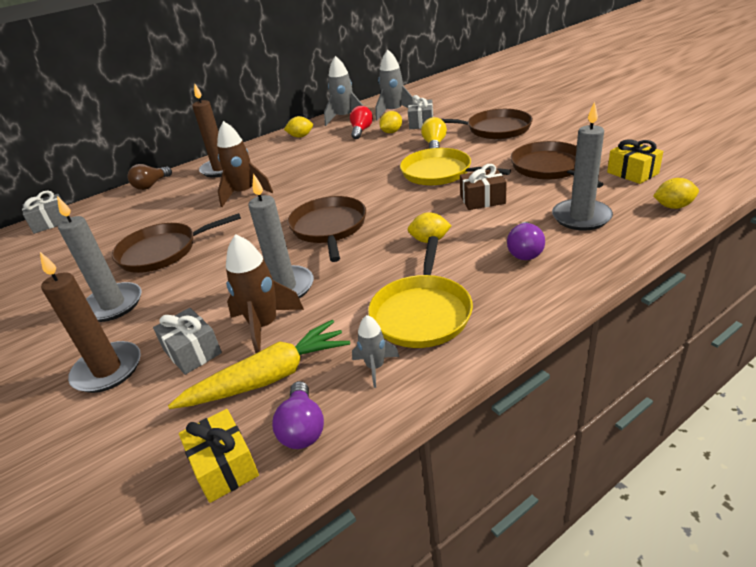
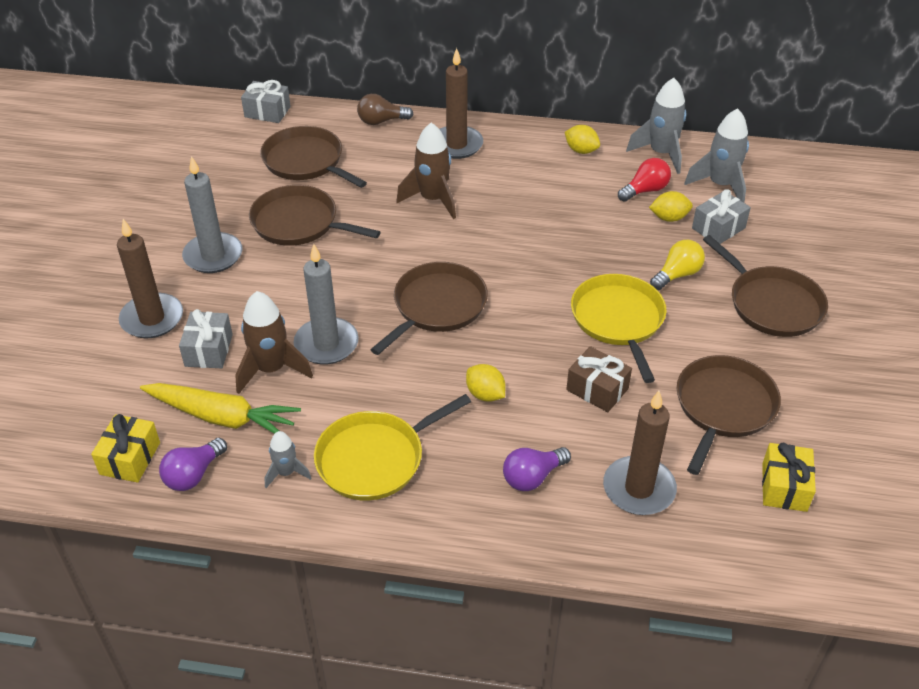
camera: 40 degrees right, 10 degrees up
(121, 225) = (306, 161): none -> brown pan
(581, 217) = (639, 489): grey candle -> brown candle
(673, 206) = (737, 557): yellow lemon -> none

